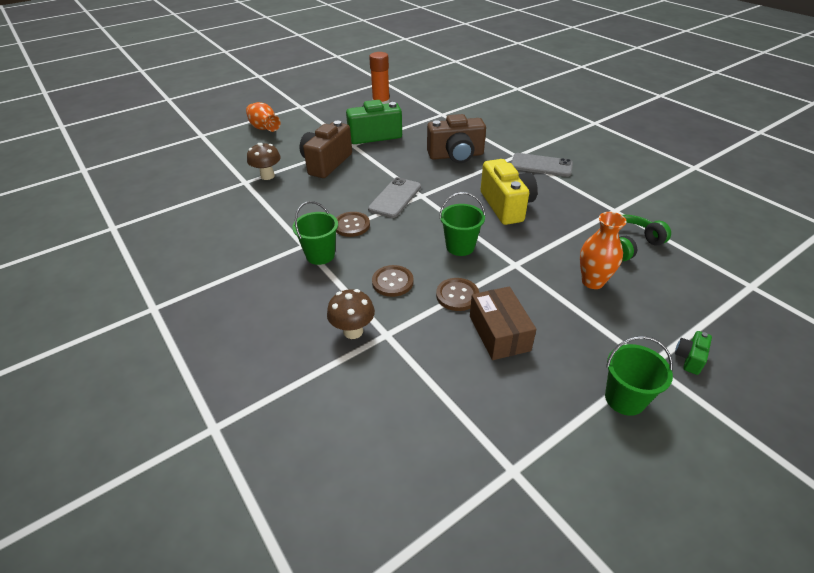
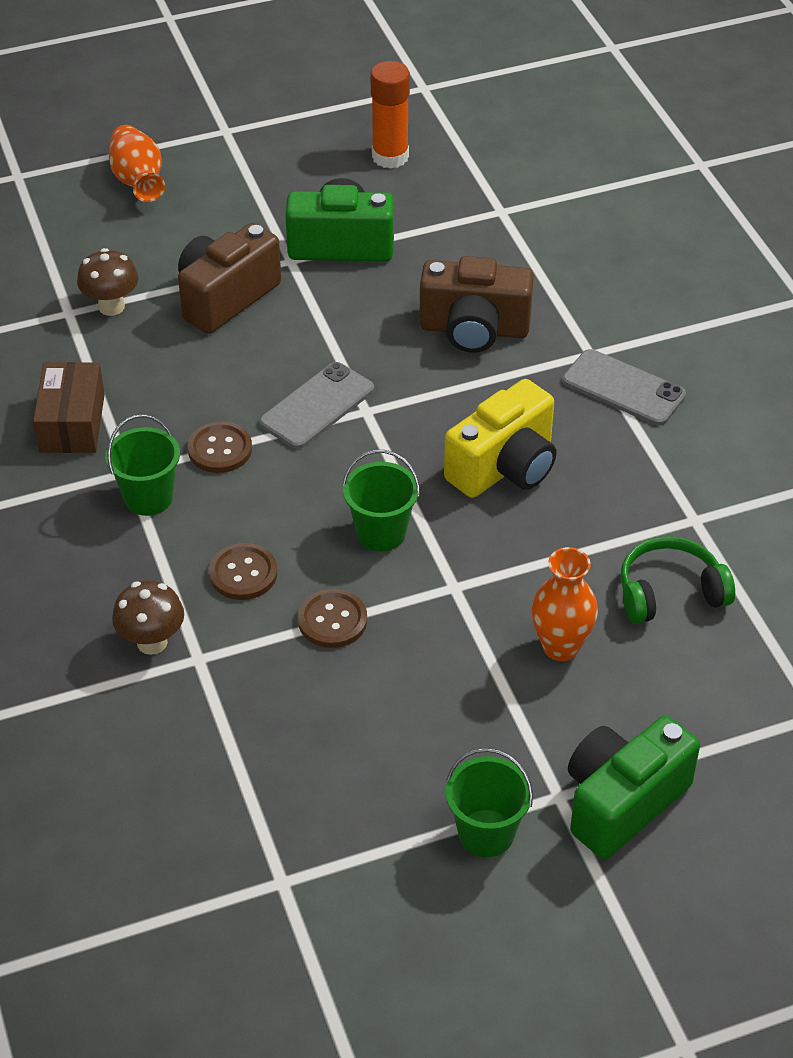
camera: 15 degrees right, 5 degrees up
(499, 333) = (364, 696): brown box -> brown box (72, 423)
(506, 206) = (504, 467): yellow camera -> yellow camera turned 45 degrees clockwise
(689, 358) = (622, 802): green camera -> green camera, size x2.25

